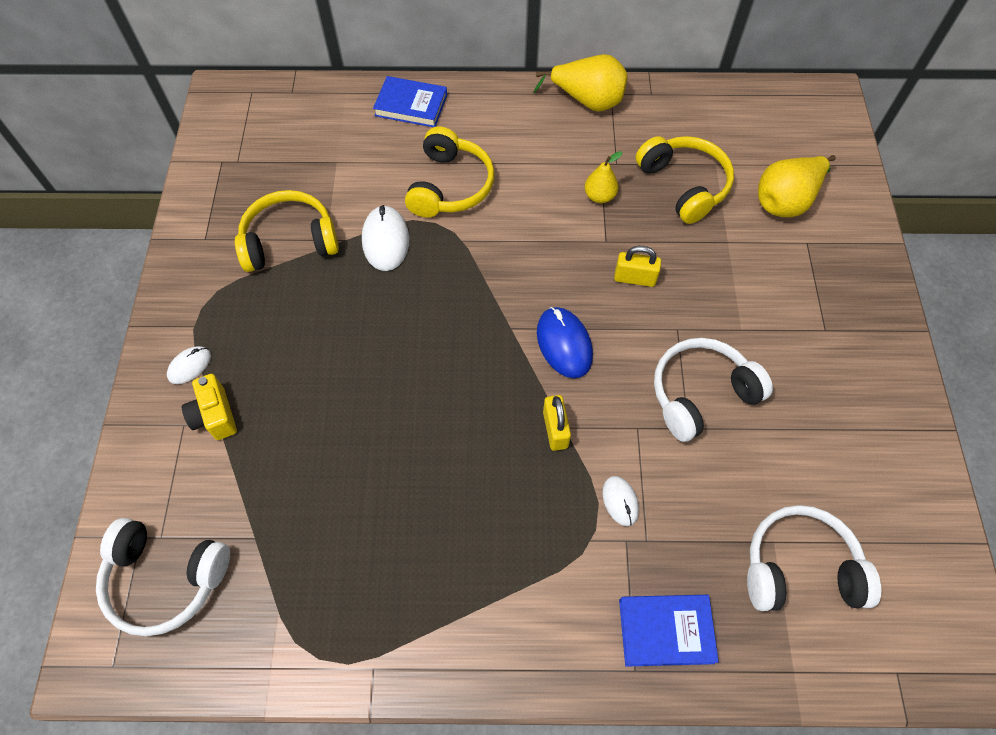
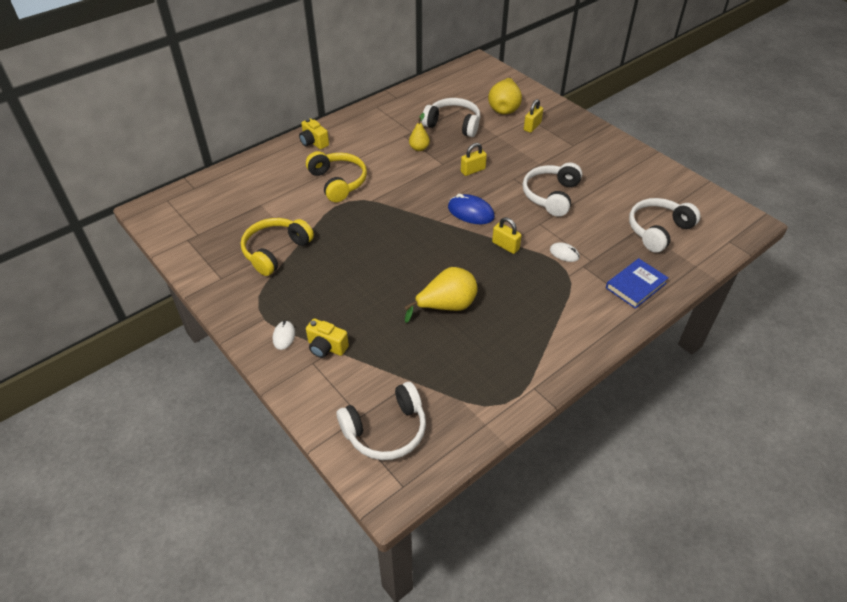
camera: 40 degrees left, 15 degrees down
(385, 240) = (331, 222): white mouse -> none
(411, 105) = (274, 160): blue book -> none
(479, 106) = (314, 142): none -> yellow camera
(587, 101) = (368, 114): yellow pear -> yellow pear (446, 306)
(684, 185) = (453, 124): yellow headphones -> white headphones
(795, 258) = (532, 126): none -> yellow padlock

